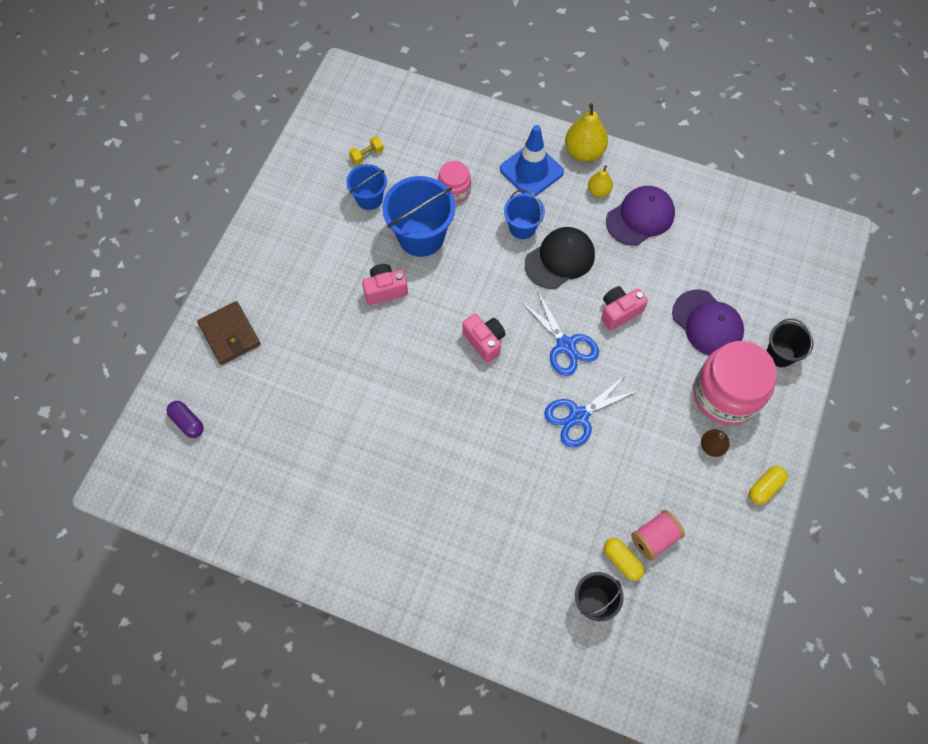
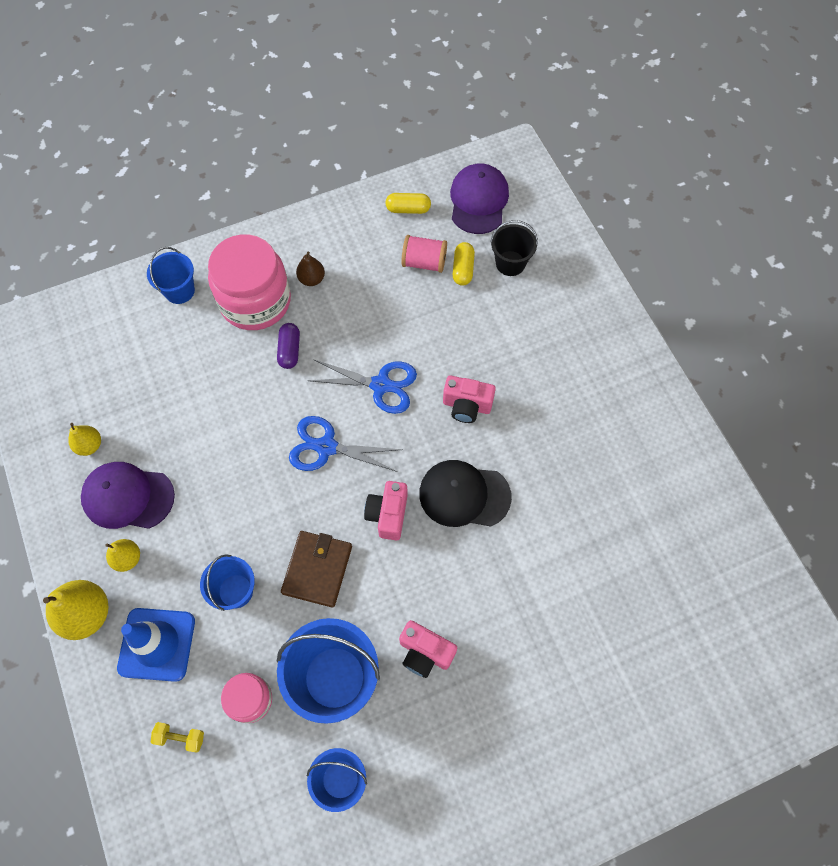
camera: 135 degrees left, 0 degrees up
(187, 422) = (727, 692): purple capsule -> purple capsule (289, 350)
(230, 334) = (617, 752): brown wallet -> brown wallet (317, 569)
(367, 155) = (288, 843): yellow dumbbell -> yellow dumbbell (180, 737)
(560, 259) = (241, 526): black cap -> black cap (464, 495)
(566, 345) = (326, 447): blue scissors -> blue scissors turned 90 degrees counterclockwise
(619, 312) = (251, 433): pink camera -> pink camera (466, 406)
(698, 221) = (89, 445): none -> yellow pear
(707, 323) = (198, 360): purple cap -> purple cap (478, 201)
(765, 487) = (311, 225): yellow capsule -> yellow capsule (408, 209)
(780, 354) = (179, 291): black bucket -> blue bucket

